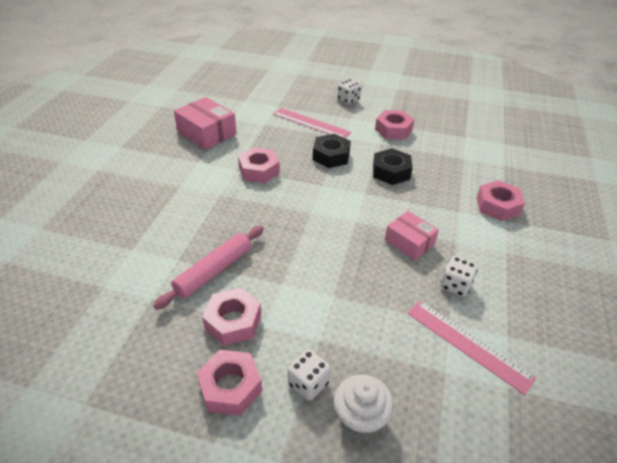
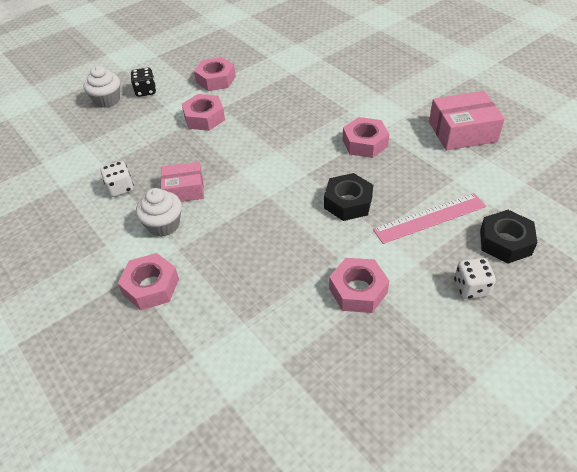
camera: 130 degrees right, 5 degrees up
(213, 271) = (265, 84): pink rolling pin -> none
(230, 387) = (177, 67): pink nut -> pink nut (204, 118)
(308, 383) = (146, 91): white dice -> black dice
(391, 172) = (280, 235): black nut -> black nut (505, 242)
(452, 231) = (164, 225): none -> white cupcake
(468, 344) = (81, 164): pink ruler -> none

